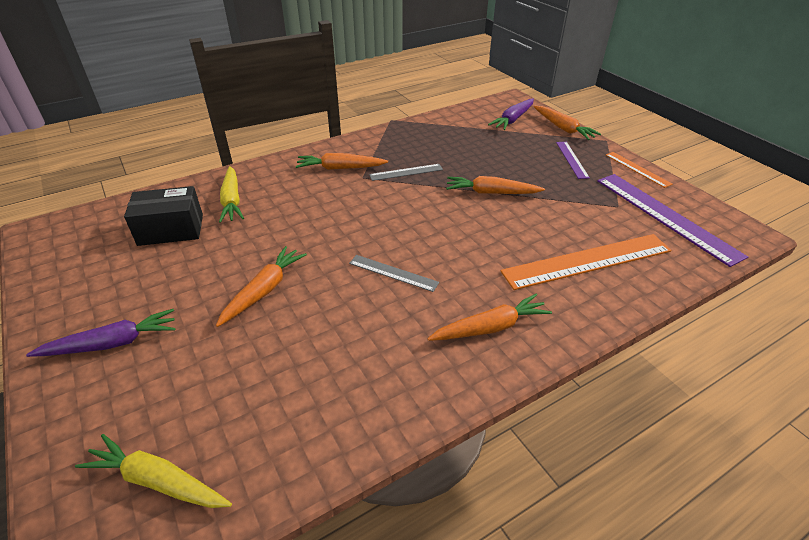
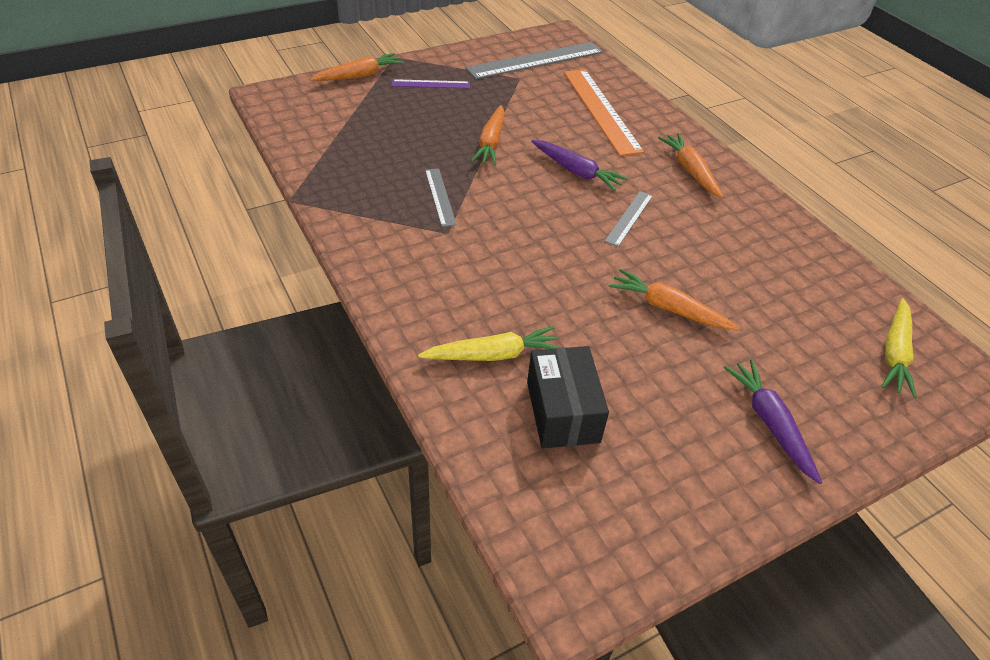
camera: 90 degrees left, 5 degrees up
(340, 168) = (421, 251): orange carrot -> none
(513, 119) = (325, 104): purple carrot -> purple carrot (576, 171)
(637, 169) = (456, 54): orange ruler -> none
(665, 216) = (535, 60): purple ruler -> grey ruler

